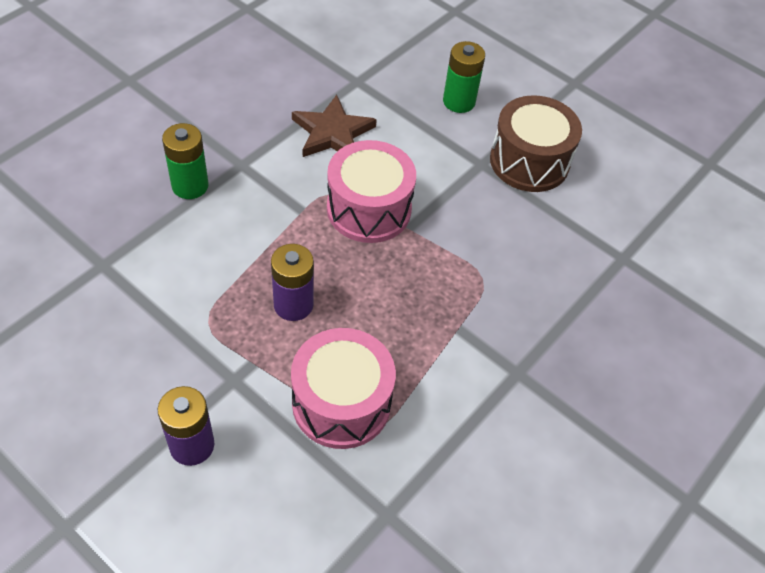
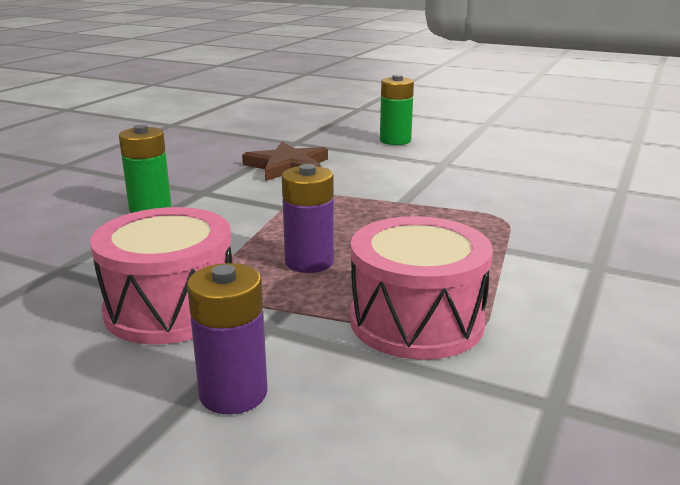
camera: 10 degrees left, 30 degrees down
(369, 209) = (352, 197): pink drum -> pink drum (170, 308)
(529, 161) = (484, 158): brown drum -> none

